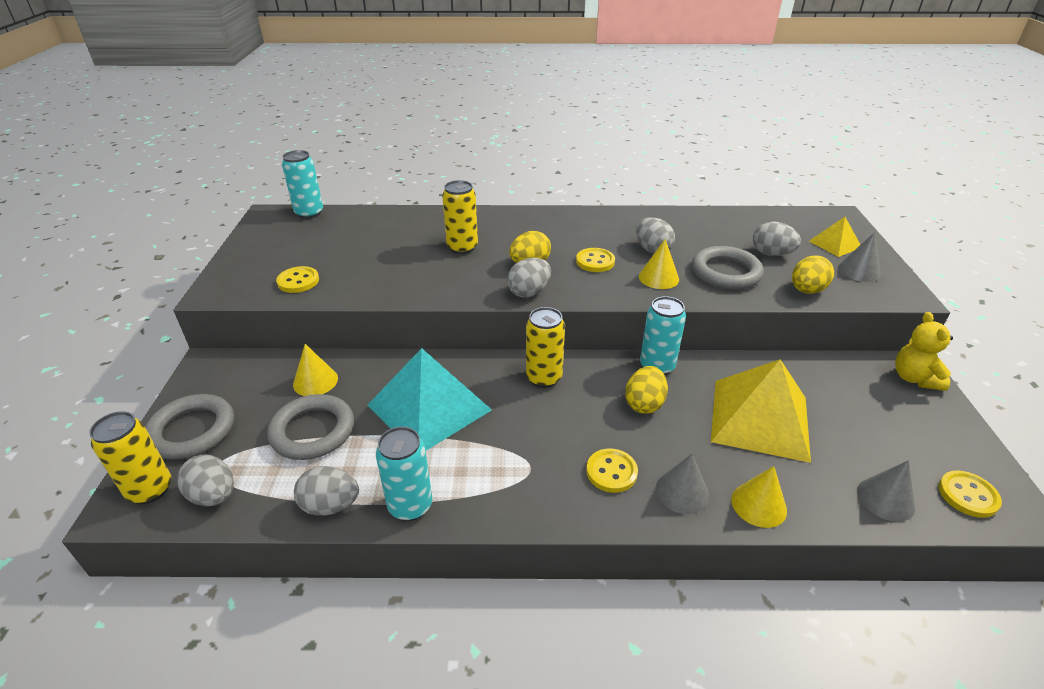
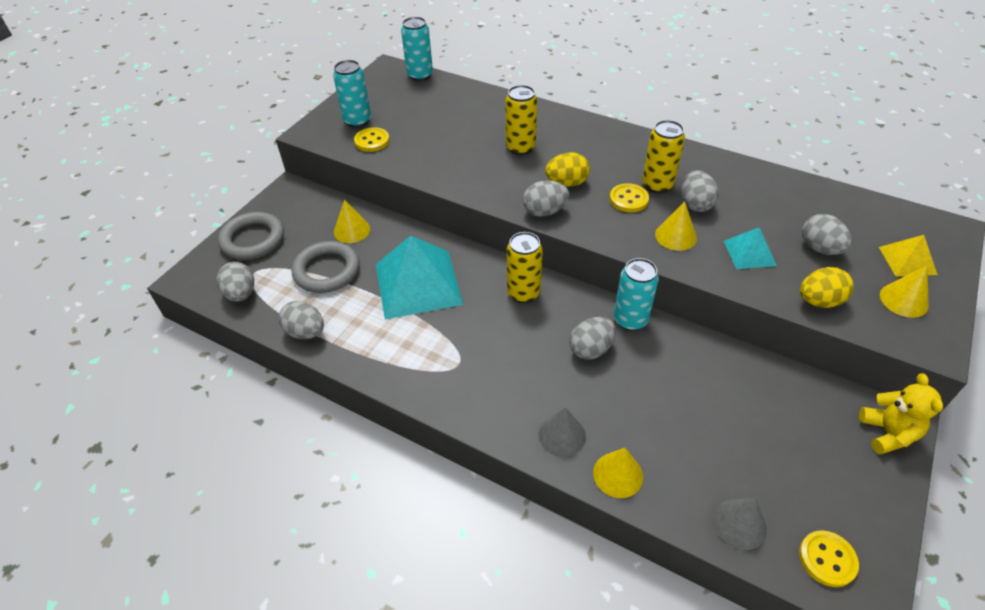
camera: 30 degrees right, 10 degrees up
(150, 489) = (208, 273): yellow can -> yellow can (657, 185)
(410, 506) = (356, 355): turquoise can -> turquoise can (357, 121)
(611, 472) = (518, 394): yellow button -> none
(644, 404) = (591, 349): yellow egg -> grey egg
(725, 272) = (749, 253): grey ring -> turquoise pyramid
(760, 418) = (685, 405): yellow pyramid -> none
(859, 271) = (904, 300): grey cone -> yellow cone
(914, 378) = (888, 433): yellow teddy bear -> yellow teddy bear turned 150 degrees clockwise

